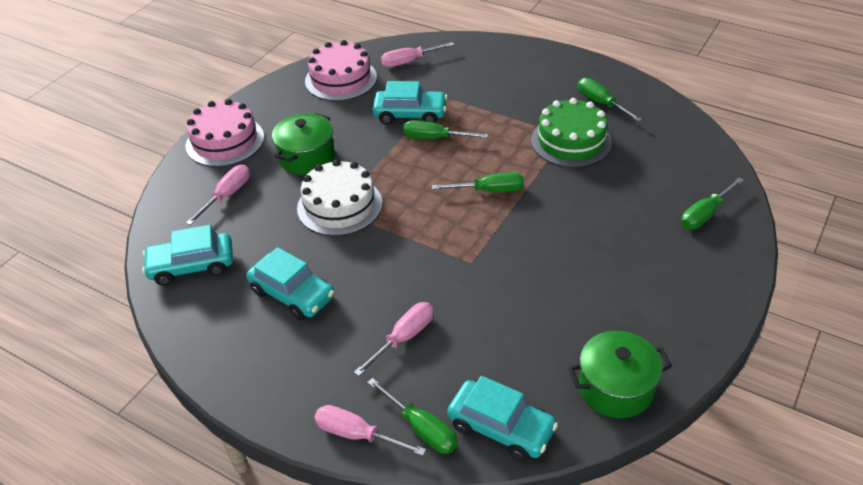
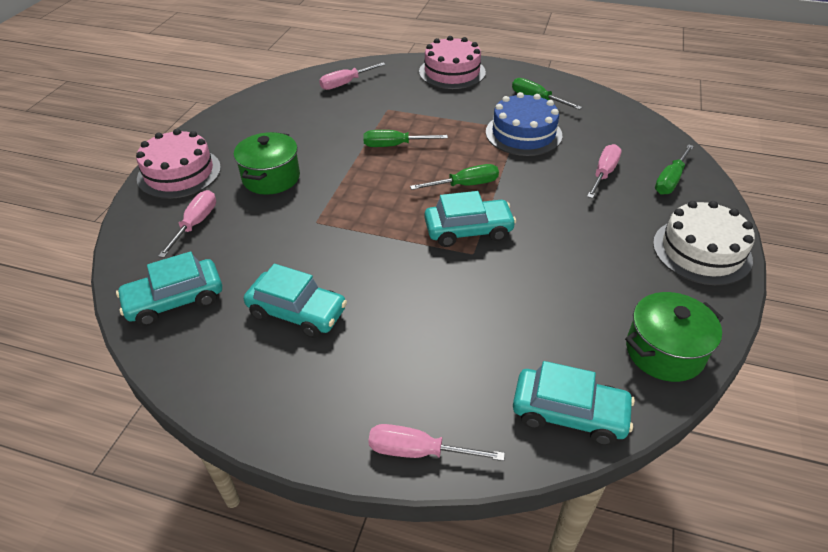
camera: 15 degrees left, 0 degrees up
(339, 205) = (320, 218): white cake -> white cake (701, 251)
(341, 79) = (283, 105): pink cake -> pink cake (452, 72)
(404, 337) = (433, 337): pink screwdriver -> pink screwdriver (604, 173)
(410, 114) = (363, 128): turquoise car -> turquoise car (468, 230)
(422, 429) = (487, 431): green screwdriver -> none
(571, 141) = (523, 133): green cake -> blue cake

